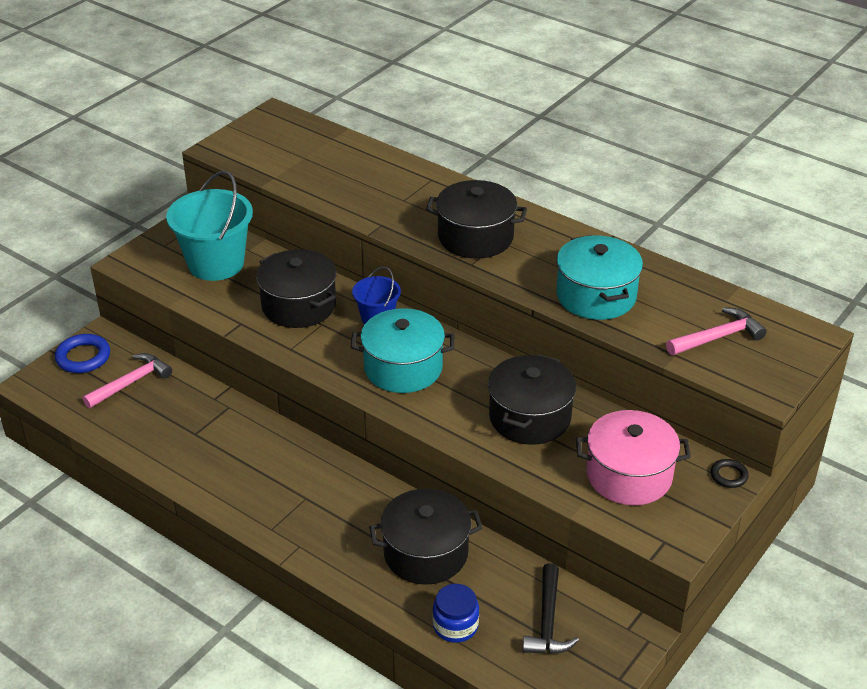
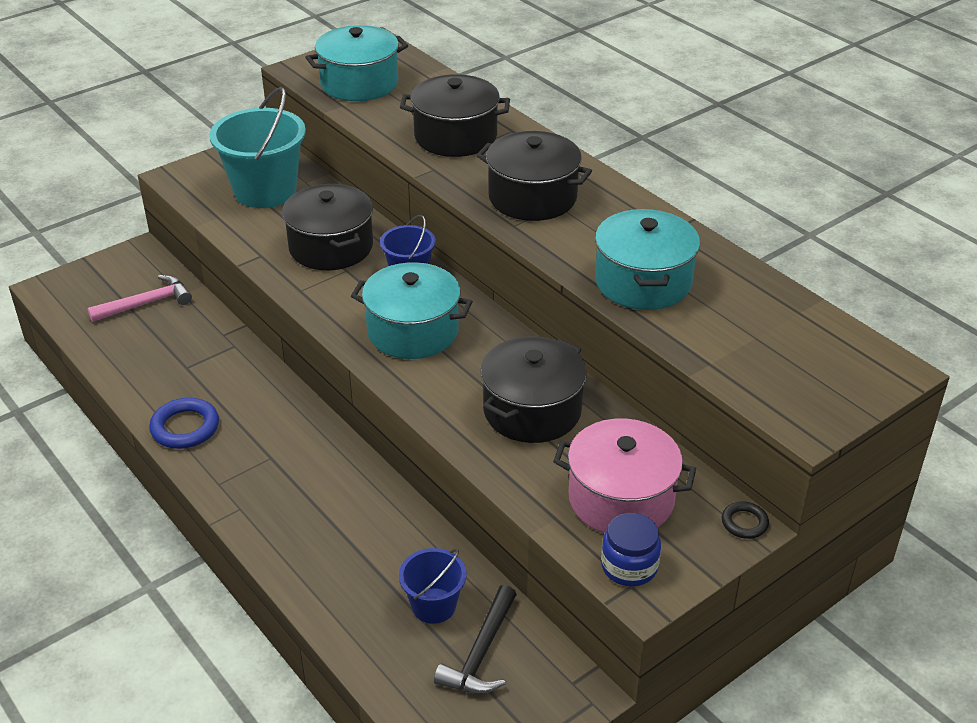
camera: 15 degrees right, 0 degrees up
(83, 357) = (111, 270): blue ring -> blue ring (185, 428)
(279, 155) = (359, 83): none -> turquoise pot
(425, 553) = (375, 544): black pot -> black pot (455, 136)
(455, 625) = (372, 635): blue jar -> blue jar (629, 566)
(495, 592) = (434, 606): none -> blue bucket
(718, 337) = (771, 352): pink hammer -> none

